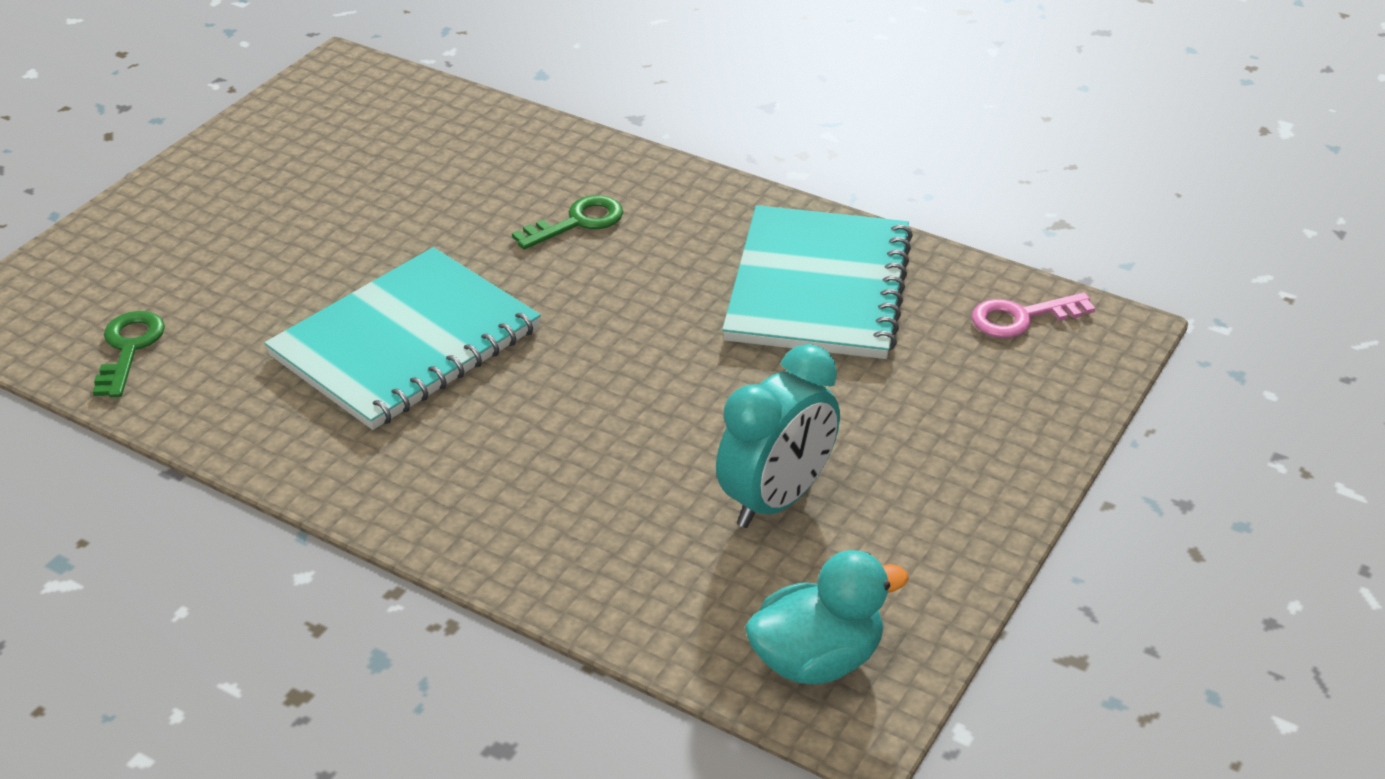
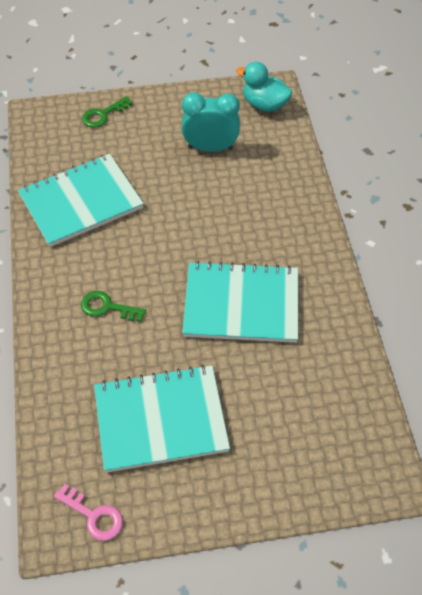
camera: 130 degrees left, 15 degrees up
(129, 348) = (345, 398): green key -> green key (103, 115)
(352, 187) = (160, 419): none -> turquoise notebook
(1021, 317) = (48, 138): pink key -> pink key (94, 515)

